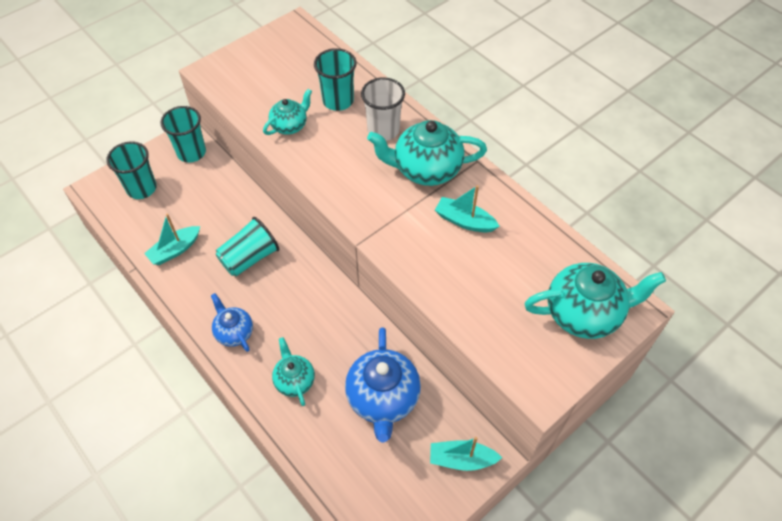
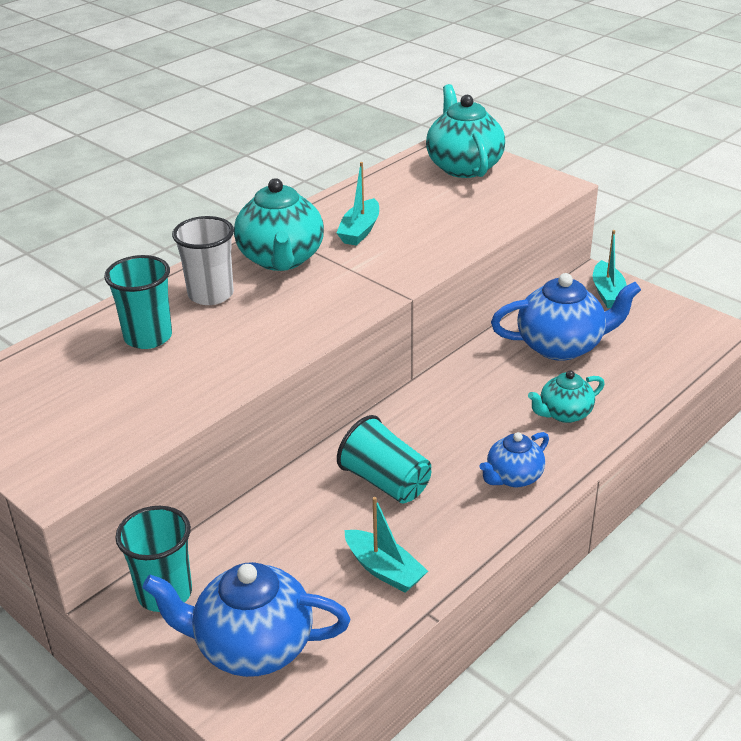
camera: 95 degrees left, 20 degrees down
(141, 188) = (252, 647): turquoise cup -> blue teapot
(290, 126) = (199, 375): turquoise teapot -> none

